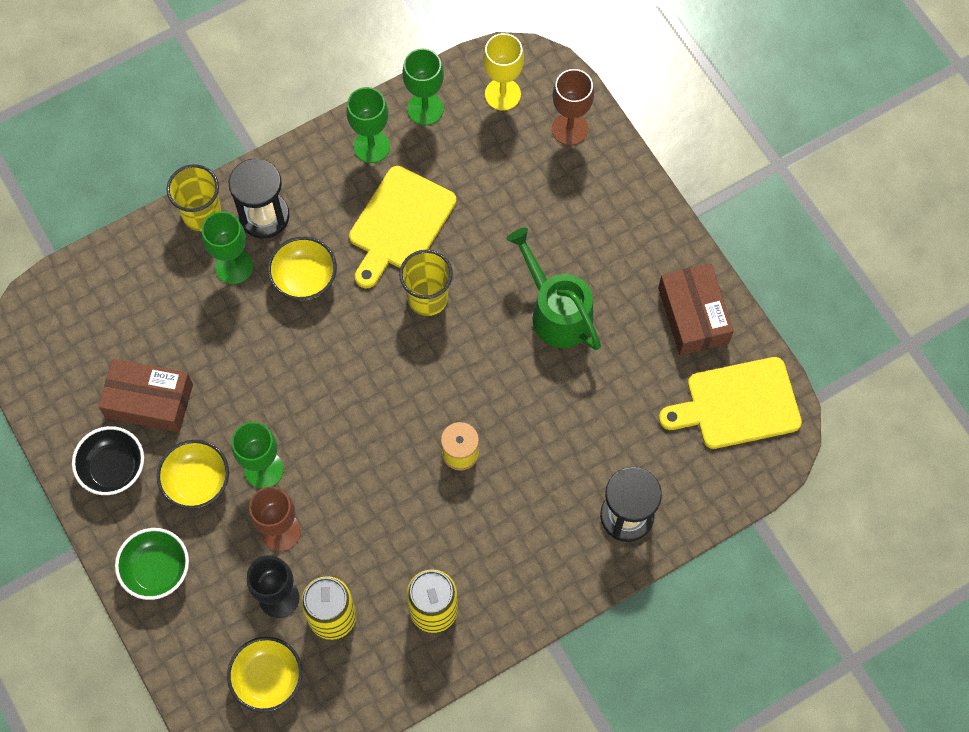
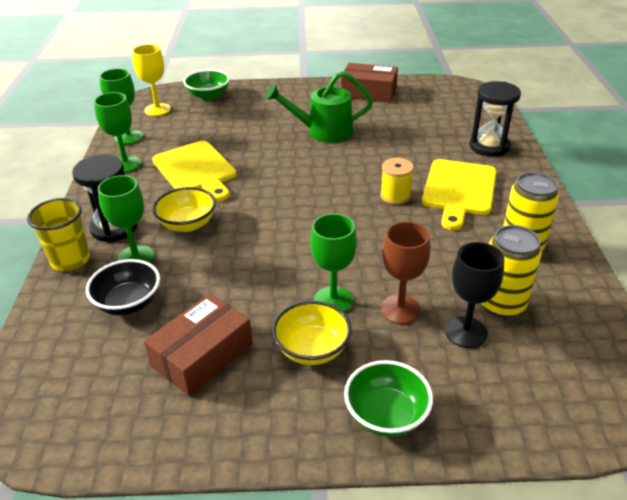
camera: 60 degrees left, 30 degrees down
(113, 468) = (249, 410): black bowl -> black bowl (129, 303)
(268, 679) = (549, 368): yellow bowl -> none
(428, 298) = (263, 175): yellow cup -> none
(569, 129) = (208, 96): brown goblet -> green bowl
(737, 404) = (437, 94): yellow cutting board -> yellow cutting board (459, 190)

